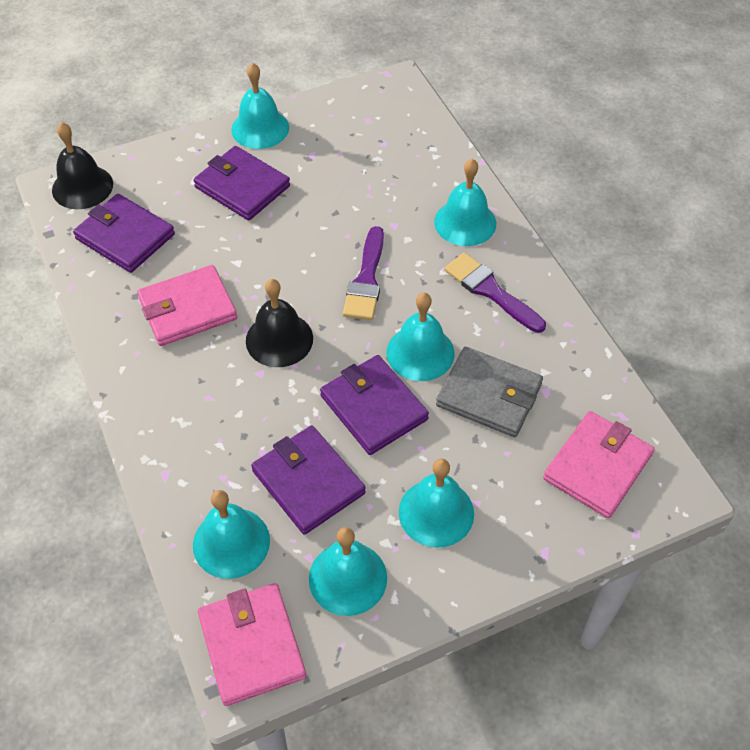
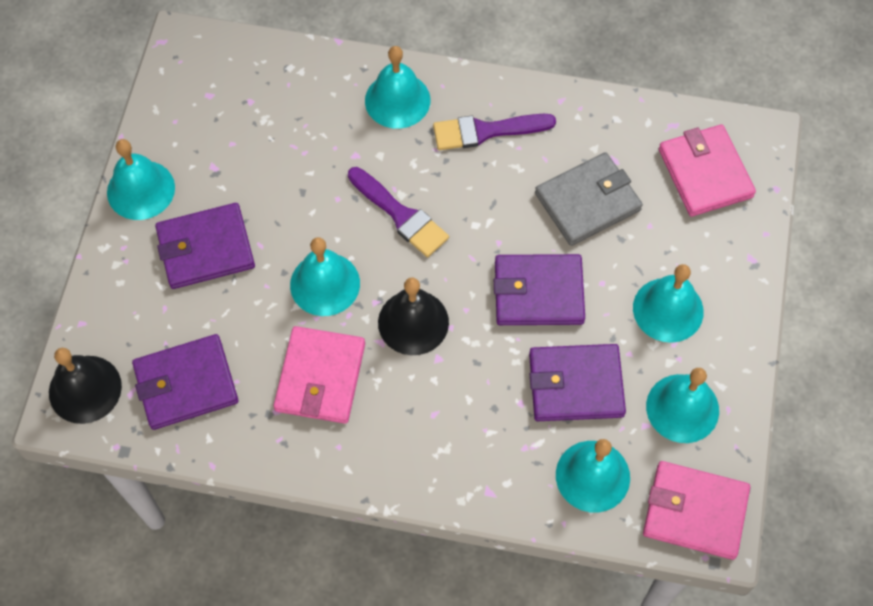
camera: 55 degrees left, 10 degrees up
(420, 352) = (509, 223): turquoise bell -> turquoise bell (325, 284)

